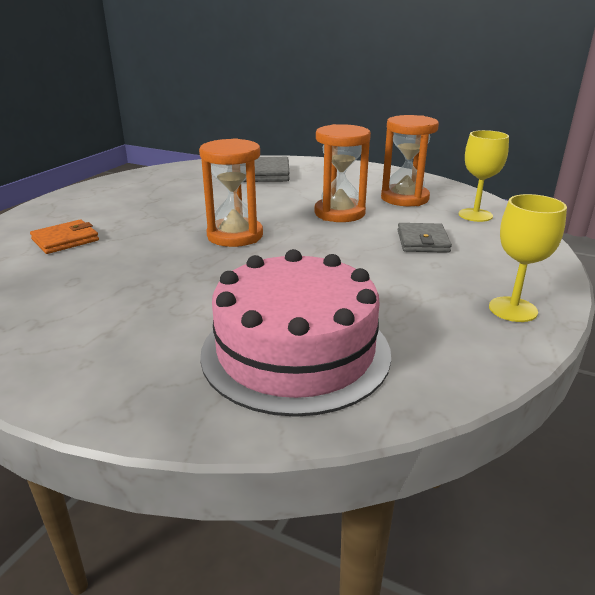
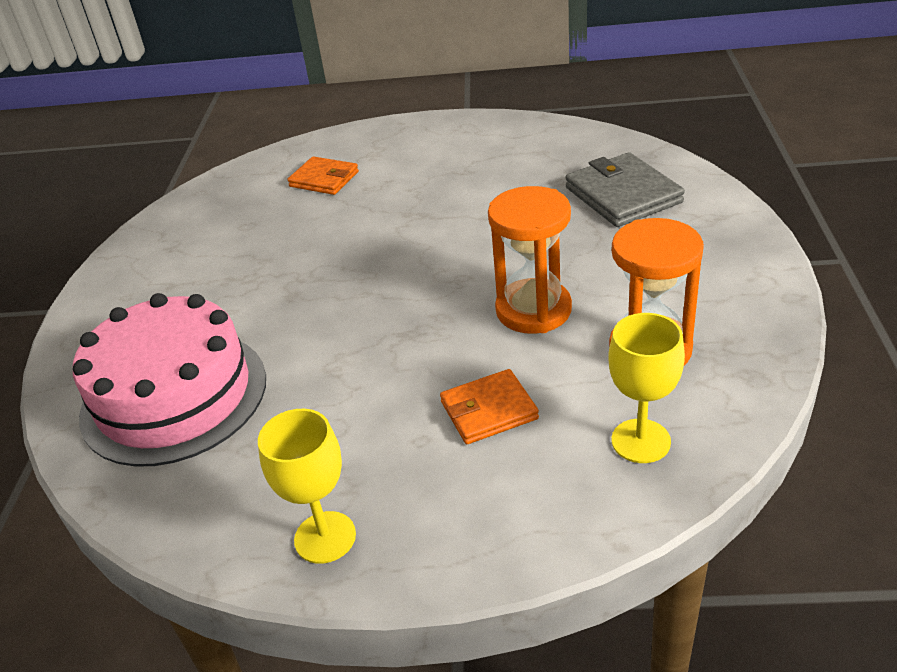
camera: 70 degrees right, 10 degrees up
(235, 235) = (401, 263): orange hourglass -> none
(422, 241) = (489, 410): grey wallet -> orange wallet

